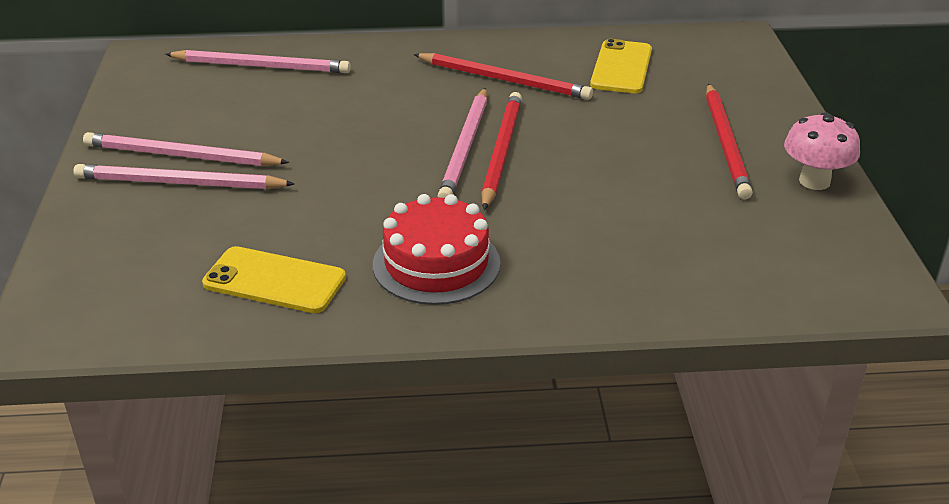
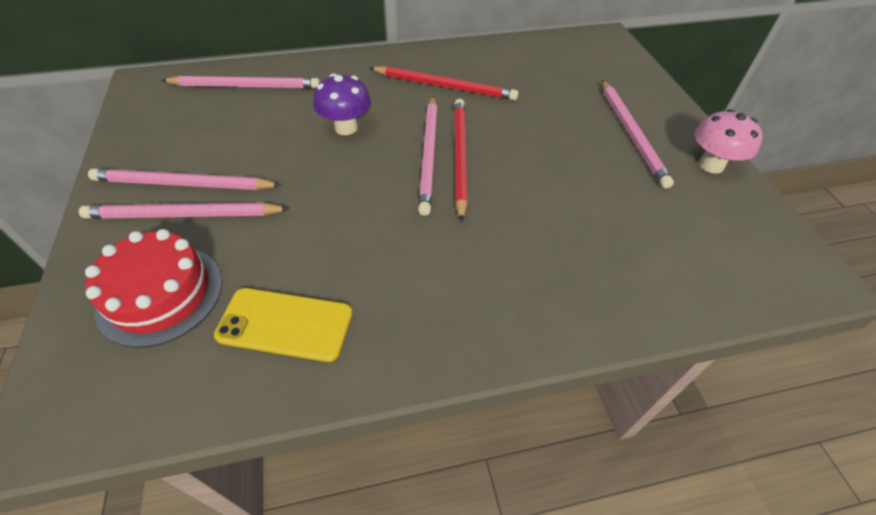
camera: 10 degrees left, 15 degrees up
(373, 115) = (346, 128): none -> purple mushroom
(436, 264) = (432, 286): red cake -> red cake (160, 294)
(621, 67) = (531, 69): yellow phone -> none
(726, 143) = (631, 134): red pencil -> pink pencil

